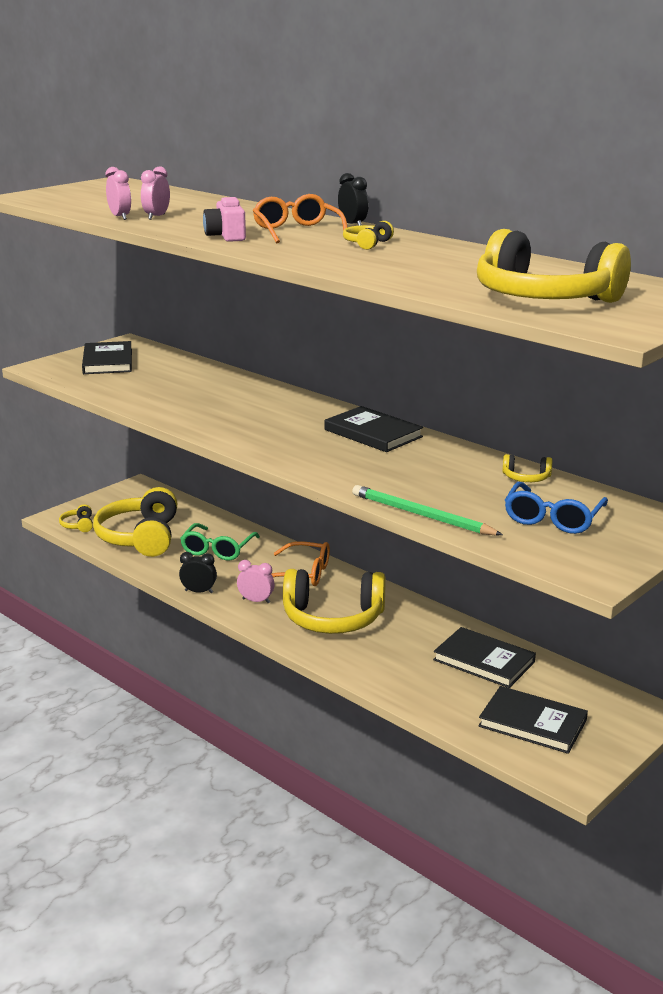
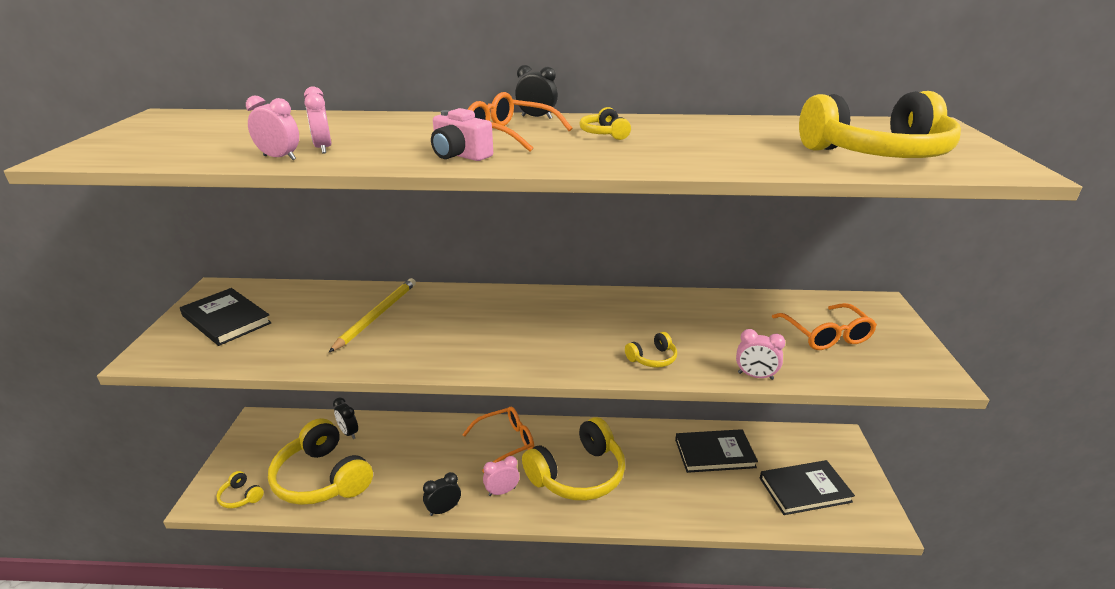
camera: 40 degrees left, 5 degrees up
(192, 518) = (348, 433): none -> black clock
(204, 389) = (376, 316): none -> yellow pencil
(217, 549) = (409, 455): green glasses -> none
(373, 433) = (588, 307): black book -> none
(422, 515) = (755, 376): green pencil -> pink clock
(526, 478) = (750, 305): yellow headphones -> yellow headphones (652, 358)
(552, 518) = (826, 335): blue glasses -> orange glasses

